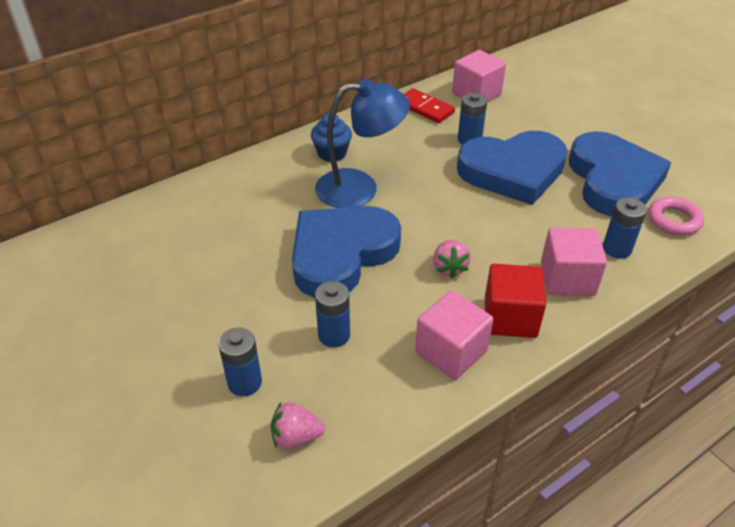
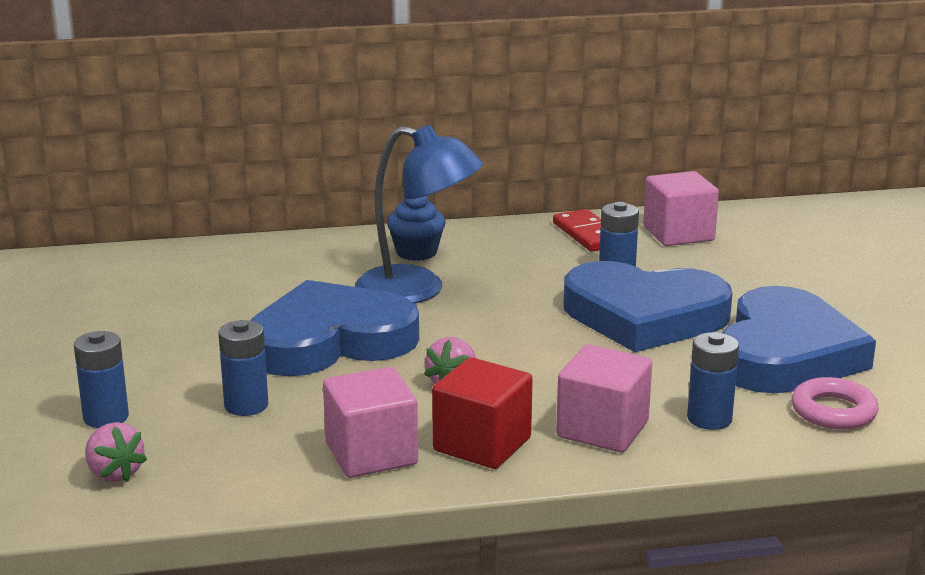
camera: 25 degrees right, 20 degrees down
(296, 437) = (114, 474): pink strawberry -> pink strawberry turned 150 degrees counterclockwise

